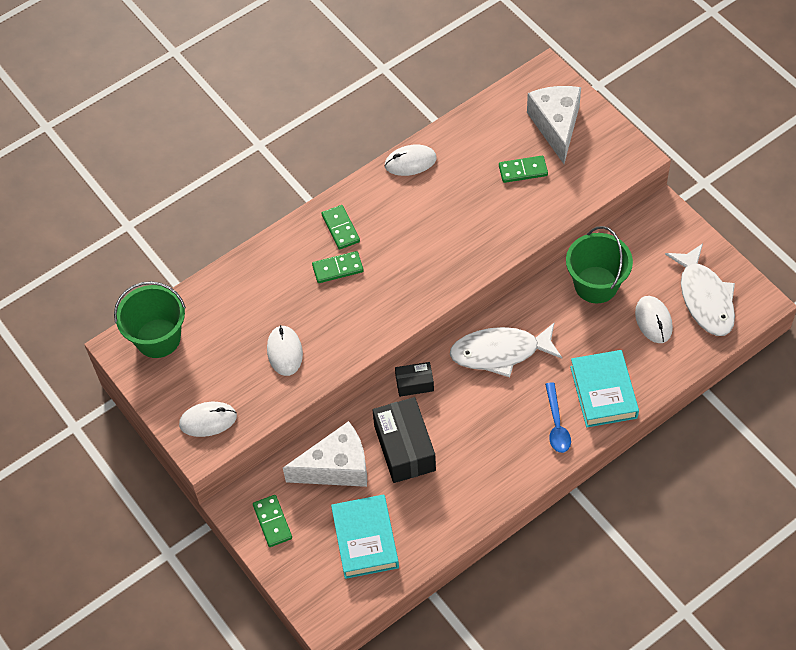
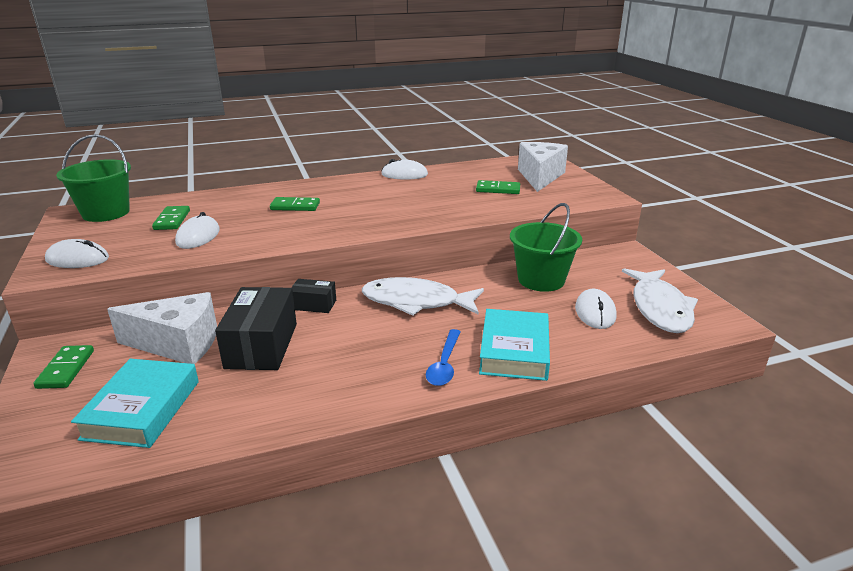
camera: 15 degrees right, 30 degrees down
(340, 228) = (318, 191): green domino -> green domino (172, 220)

